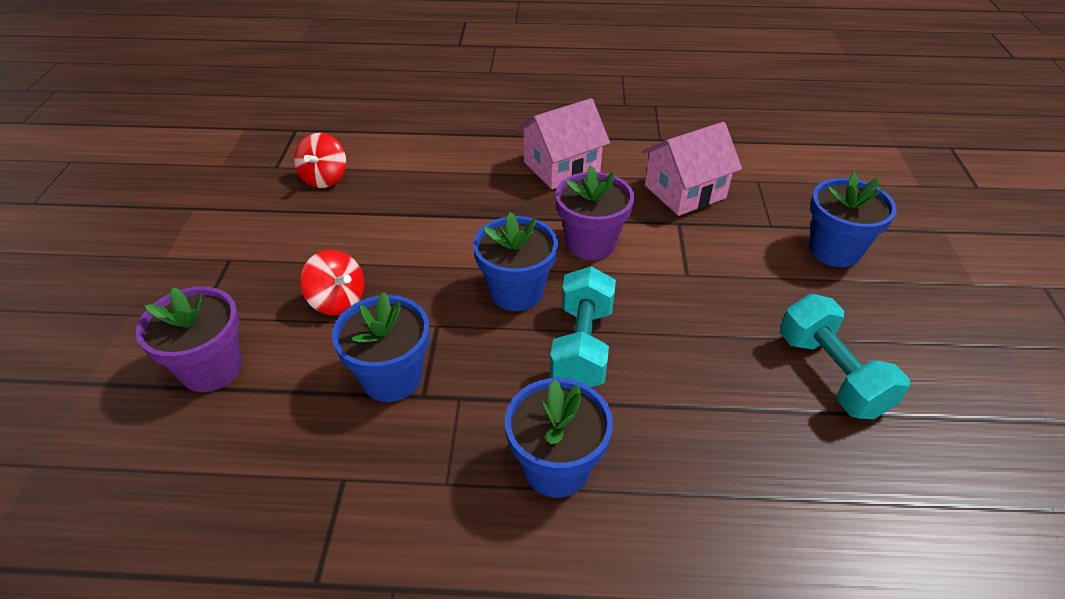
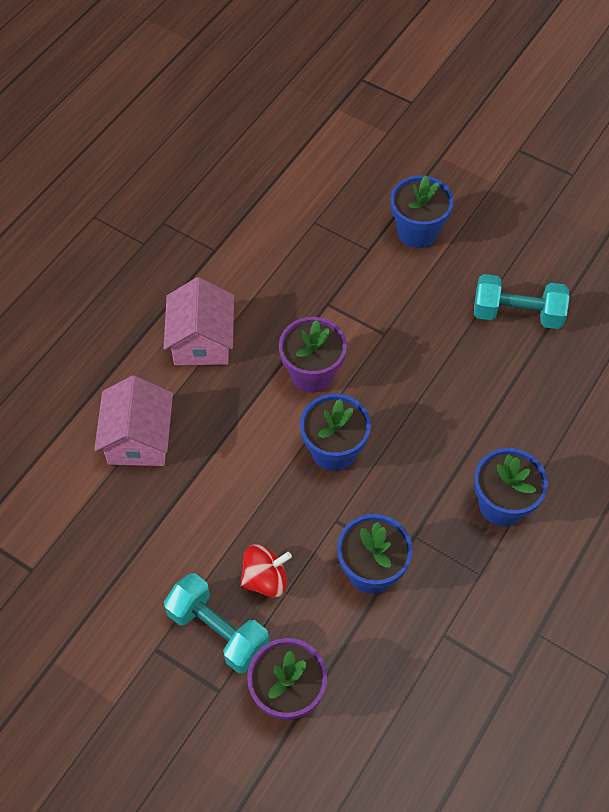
camera: 60 degrees left, 15 degrees up
(325, 178) = (83, 533): red spinning top -> none
(582, 346) = (412, 437): turquoise dumbbell -> turquoise dumbbell (218, 631)
(685, 192) = (294, 276): pink house -> pink house (139, 439)

